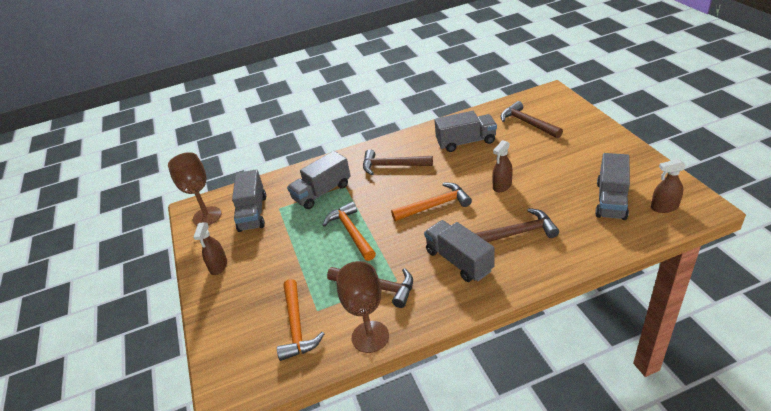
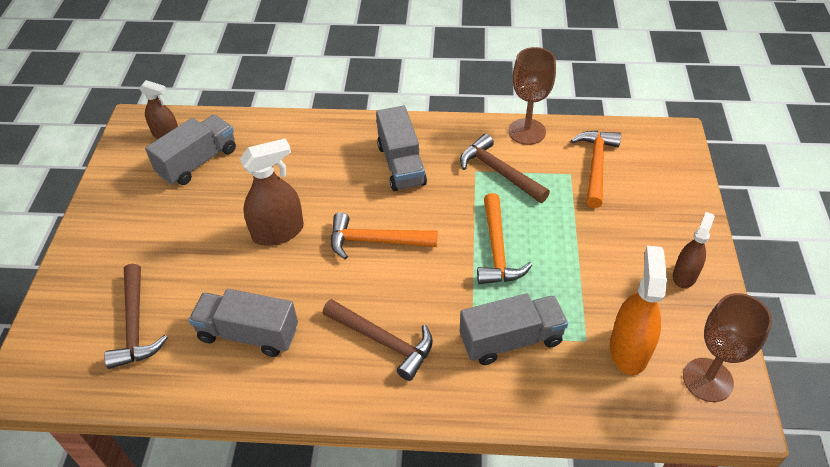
camera: 160 degrees left, 10 degrees up
(253, 213) = (629, 349): grey truck -> orange spray bottle
(502, 186) = (278, 232): brown spray bottle -> brown spray bottle, size x1.56
(518, 233) = (320, 168): brown hammer -> none

